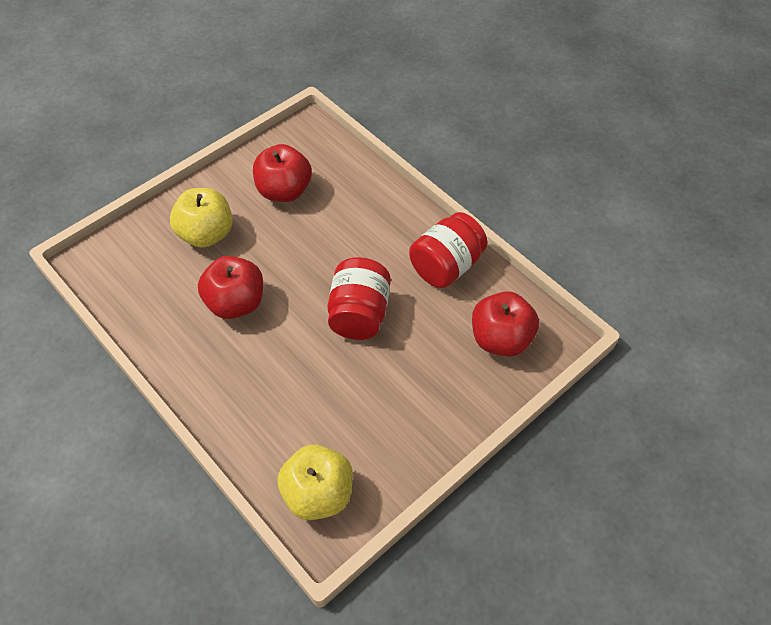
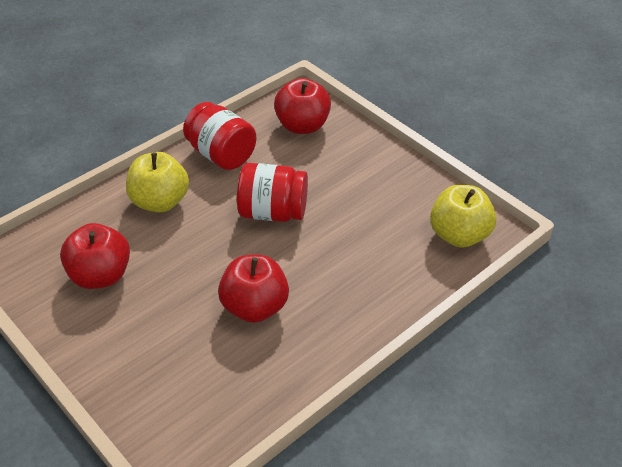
camera: 90 degrees left, 10 degrees down
(206, 234) = (154, 342): yellow apple -> yellow apple (160, 202)

